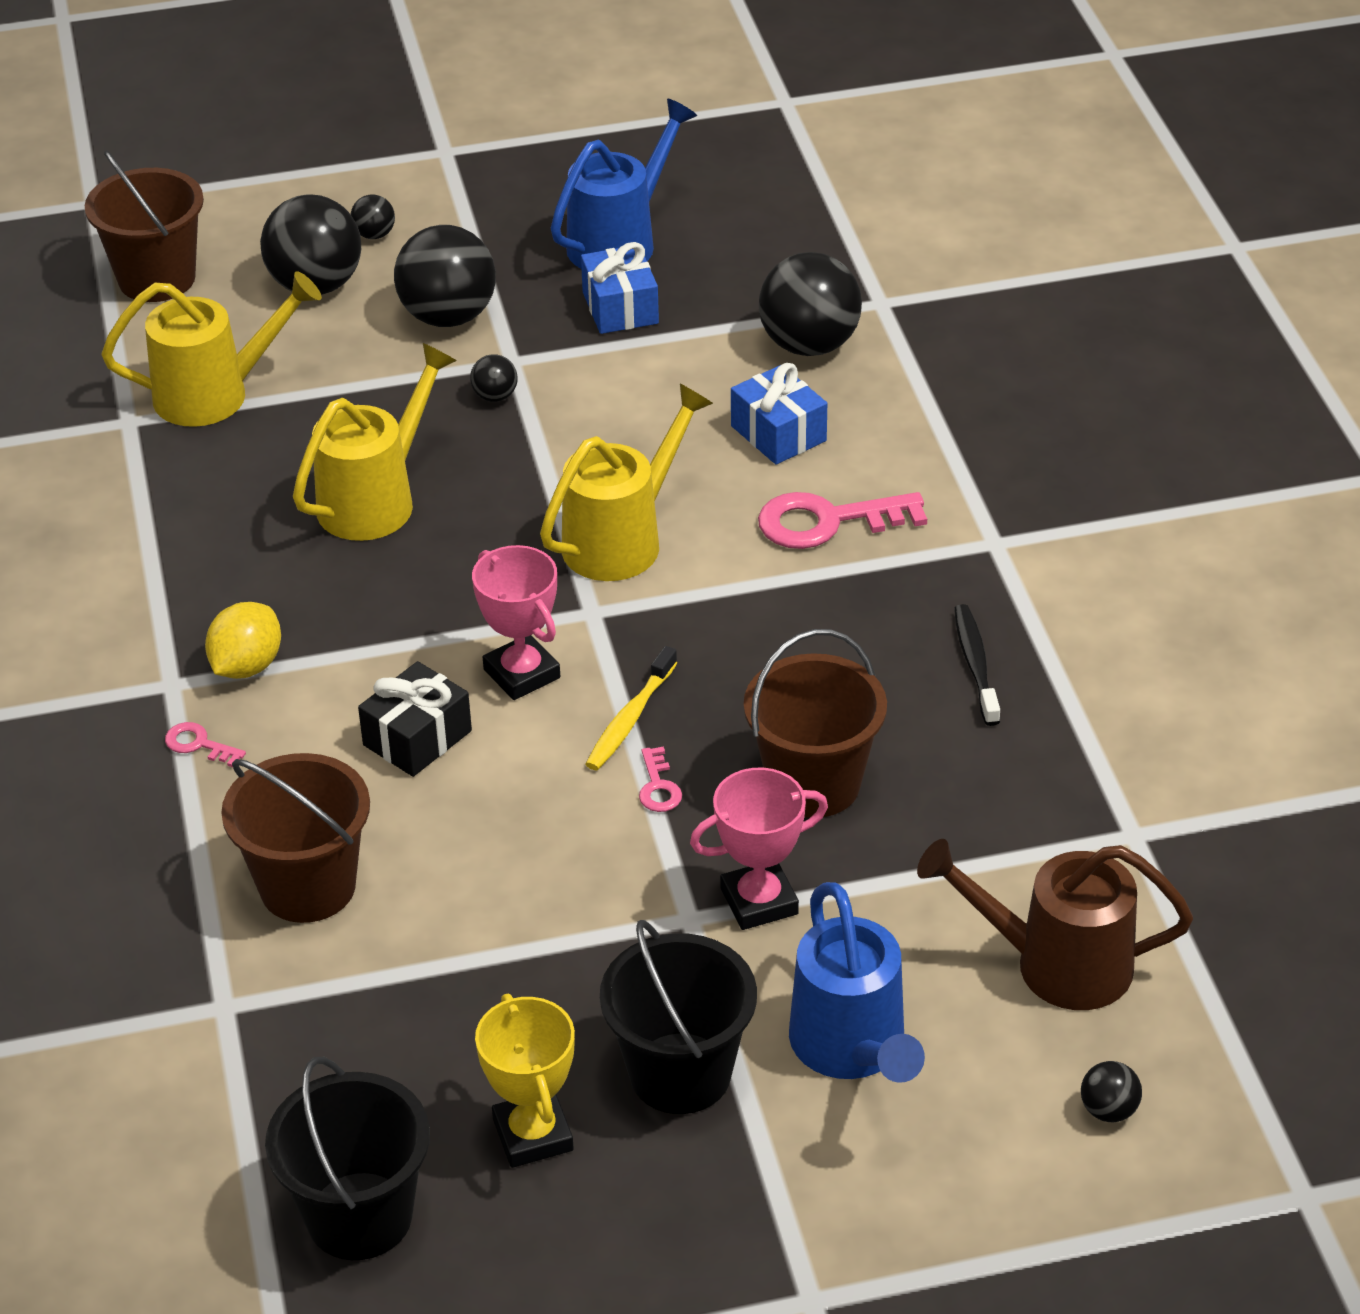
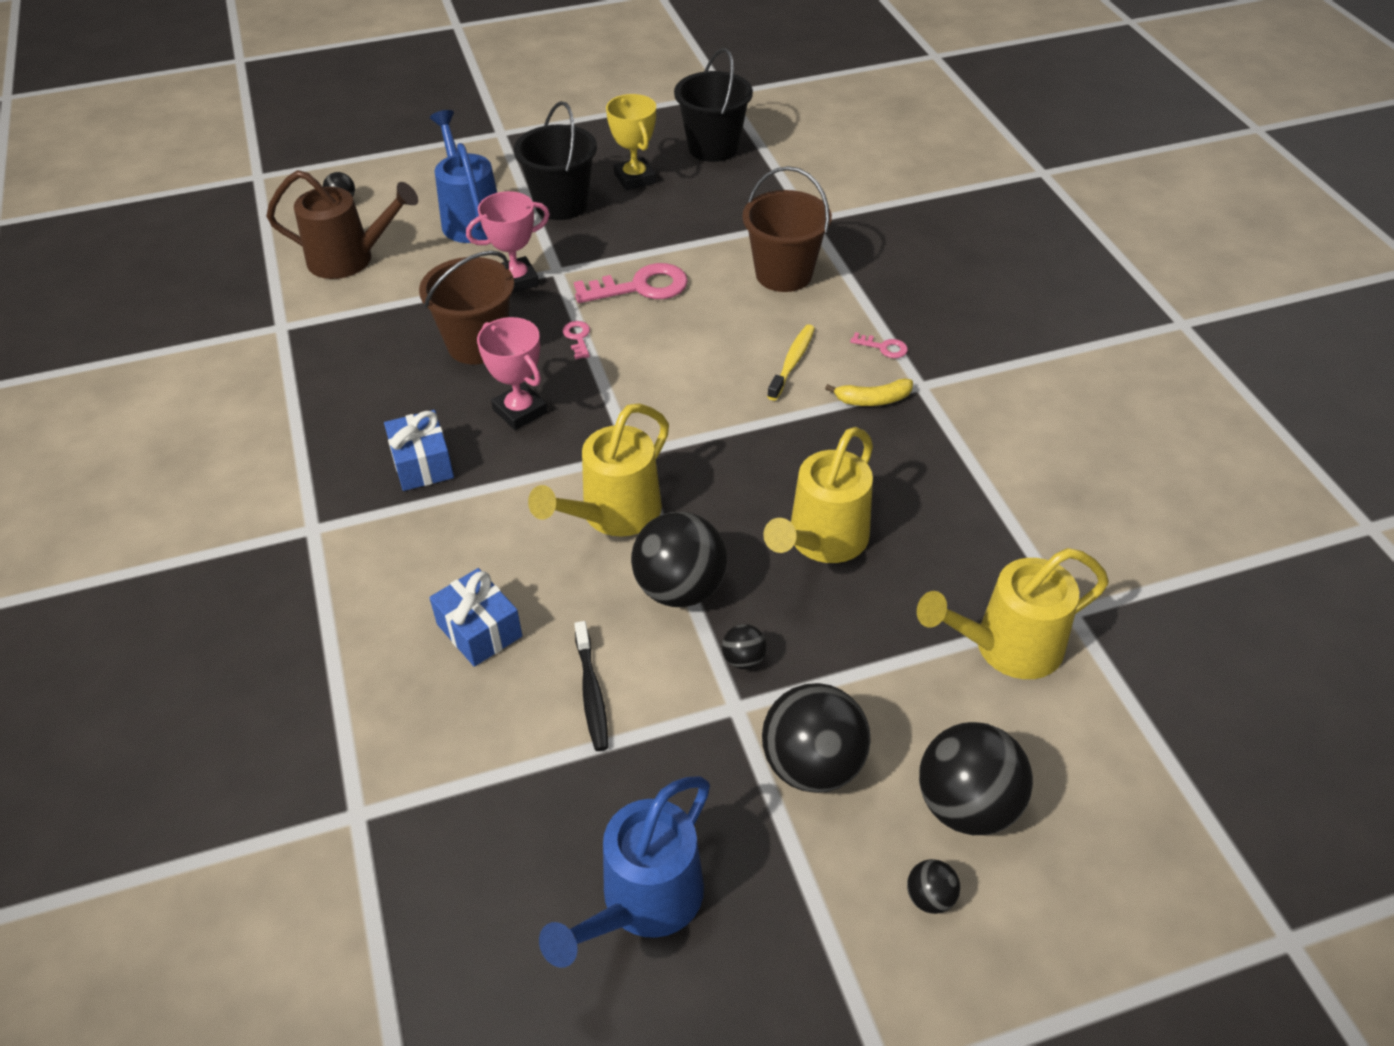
camera: 175 degrees right, 5 degrees up
(157, 279) = (1142, 806): brown bucket -> none
(247, 666) = (873, 400): yellow lemon -> yellow banana
(417, 738) = (740, 359): black gift -> none
(522, 674) = (677, 404): pink trophy -> pink trophy (520, 411)
(620, 308) = (634, 789): blue gift -> blue gift (422, 464)
(629, 719) = (599, 378): yellow toothbrush -> yellow toothbrush (792, 362)
(809, 345) = (440, 745): black ball -> black ball (680, 589)
(827, 521) = (445, 540): pink key -> pink key (641, 287)
(975, 664) = (353, 428): black toothbrush -> black toothbrush (591, 693)

